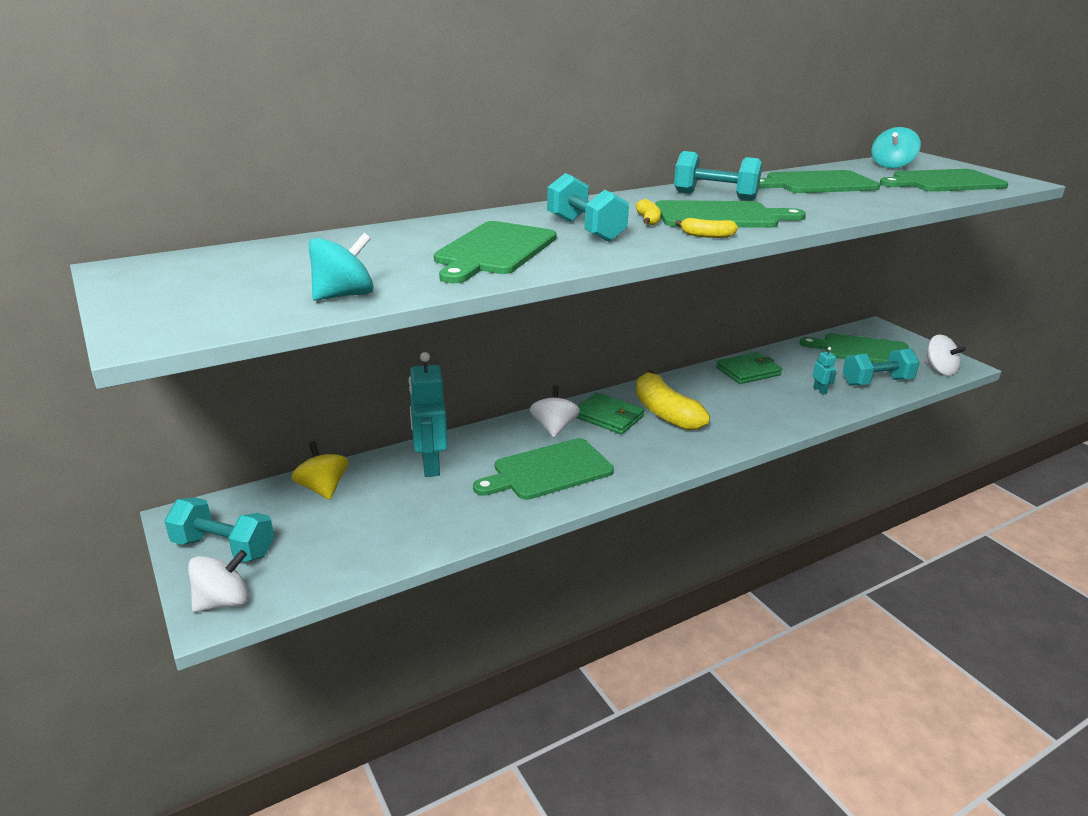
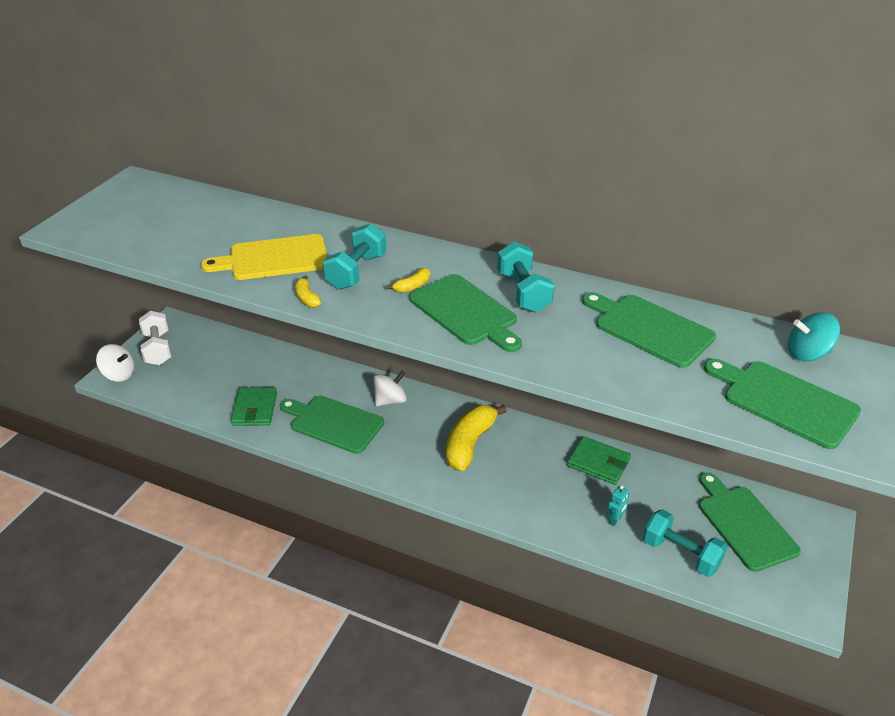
camera: 55 degrees right, 10 degrees up
(224, 548) = (158, 349): turquoise dumbbell -> white dumbbell
(323, 488) = (235, 348): yellow spinning top -> none
(344, 295) = (152, 249): turquoise spinning top -> none
(430, 465) = (294, 373): turquoise robot -> none
(494, 251) = (274, 259): green cutting board -> yellow cutting board
(608, 417) = (432, 418): green wallet -> green wallet (255, 409)
(707, 235) = (403, 322): yellow banana -> yellow banana (307, 298)
(939, 370) = (772, 596): white spinning top -> none

